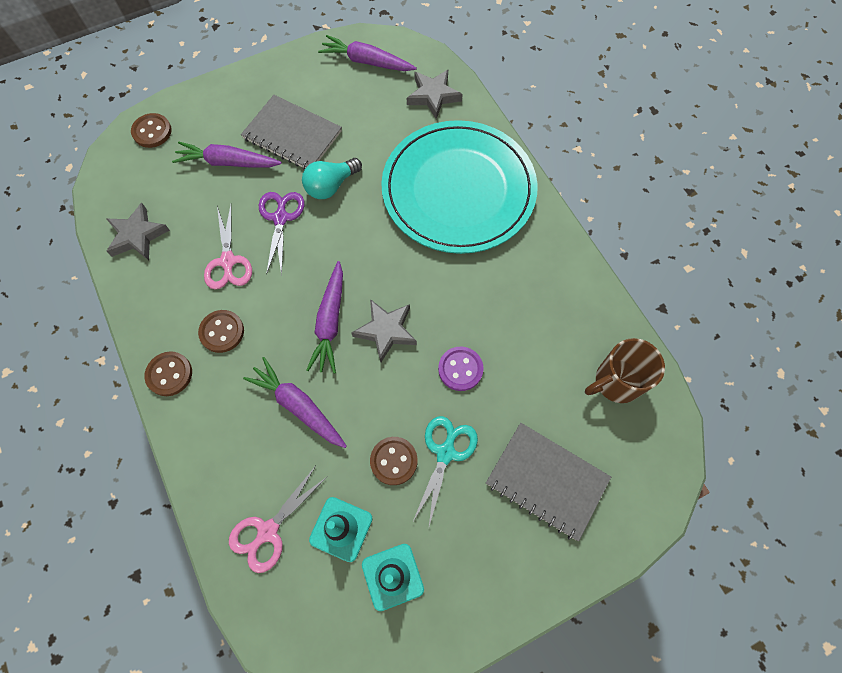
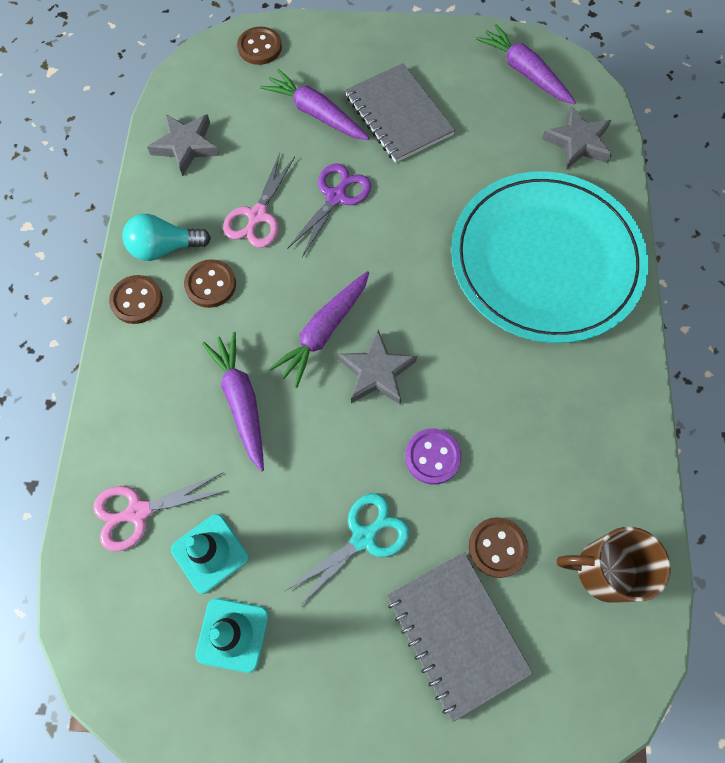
camera: 30 degrees right, 0 degrees up
(331, 186) = (408, 188): turquoise light bulb -> turquoise light bulb (164, 248)
(393, 461) = (304, 514): brown button -> brown button (497, 547)

